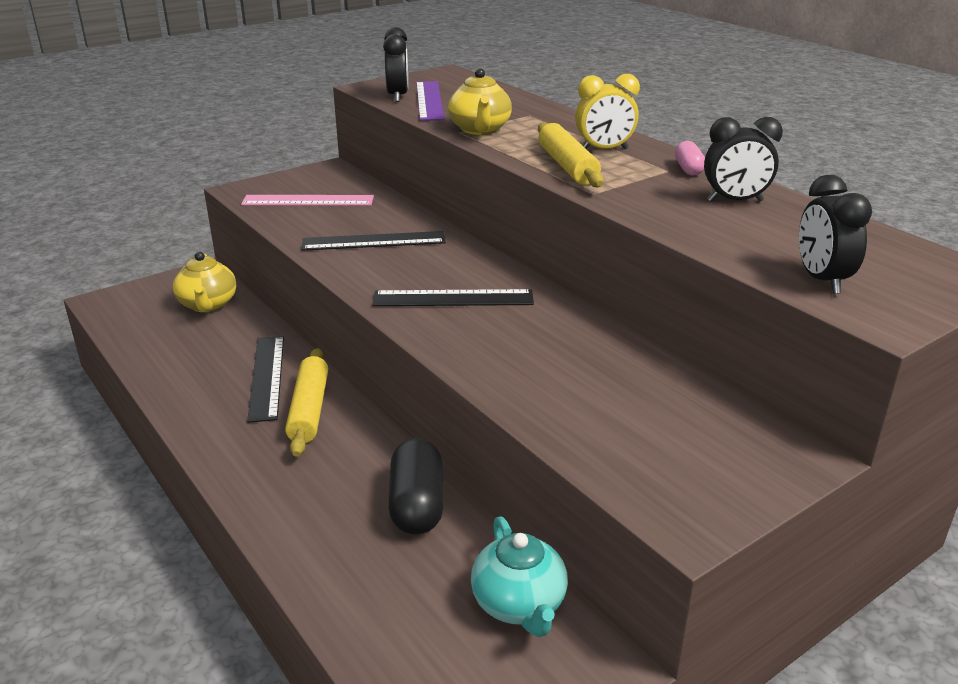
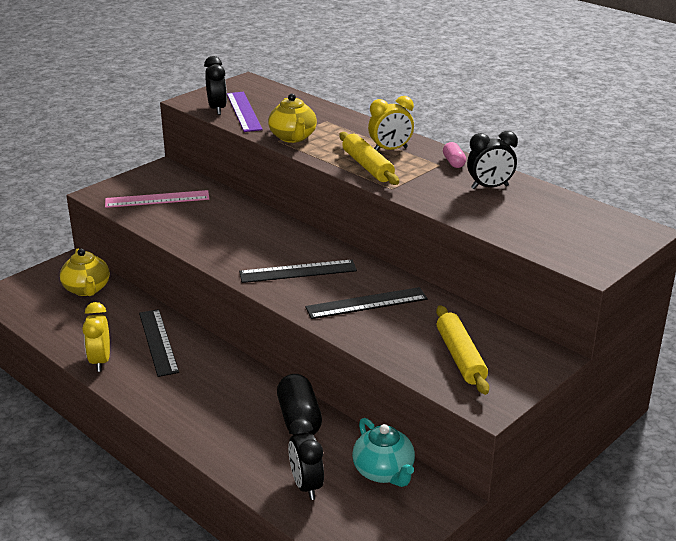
camera: 10 degrees left, 0 degrees up
(184, 394) = (100, 361): none -> yellow clock
(309, 410) = (199, 363): yellow rolling pin -> yellow rolling pin (460, 357)
(374, 241) = (223, 230): black ruler -> black ruler (366, 303)
(821, 280) = (552, 243): black clock -> black clock (306, 486)

